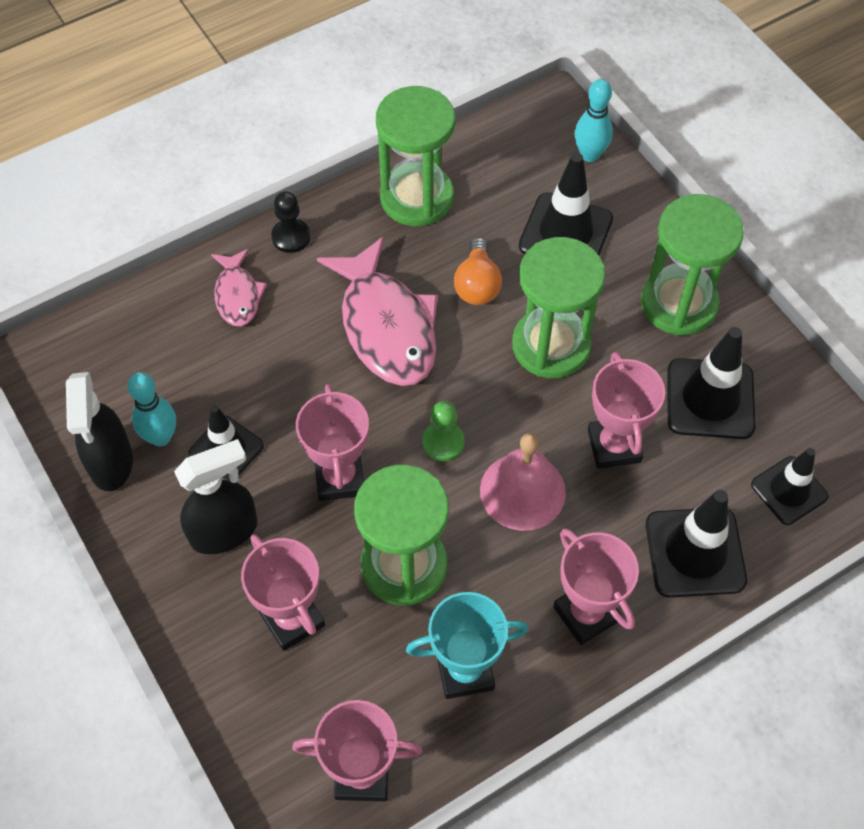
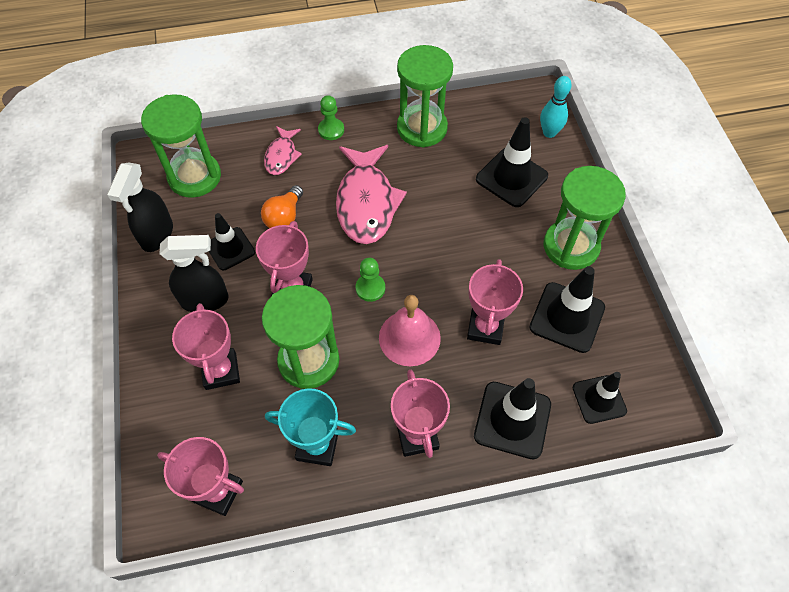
camera: 20 degrees right, 0 degrees up
(161, 437) = (194, 228): turquoise bowling pin -> none
(291, 237) = (331, 130): black pawn -> green pawn
(477, 285) = (437, 194): orange light bulb -> orange light bulb (284, 217)
(551, 345) = (470, 247): green hourglass -> green hourglass (194, 177)

